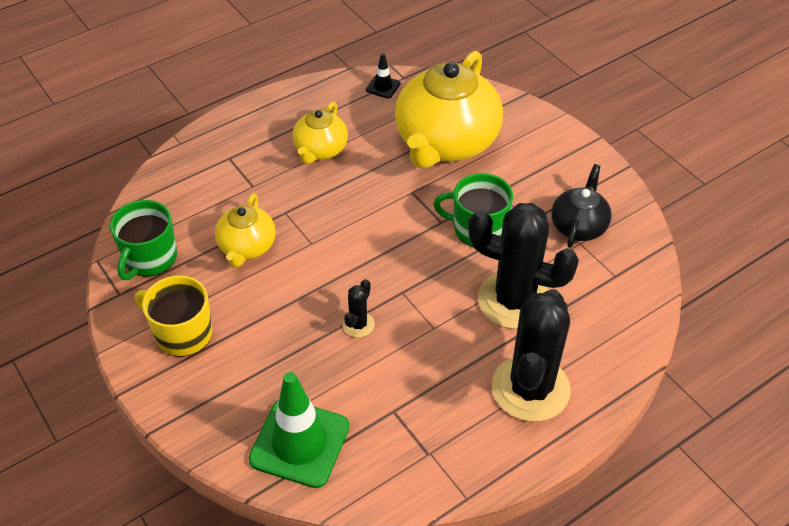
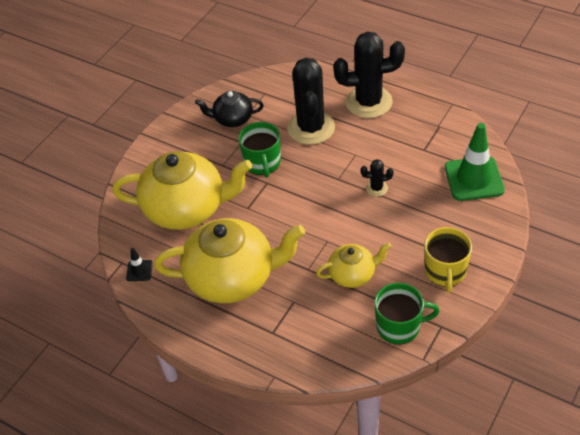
camera: 110 degrees left, 0 degrees up
(320, 150) = (232, 278): yellow teapot -> yellow teapot, size x1.94

